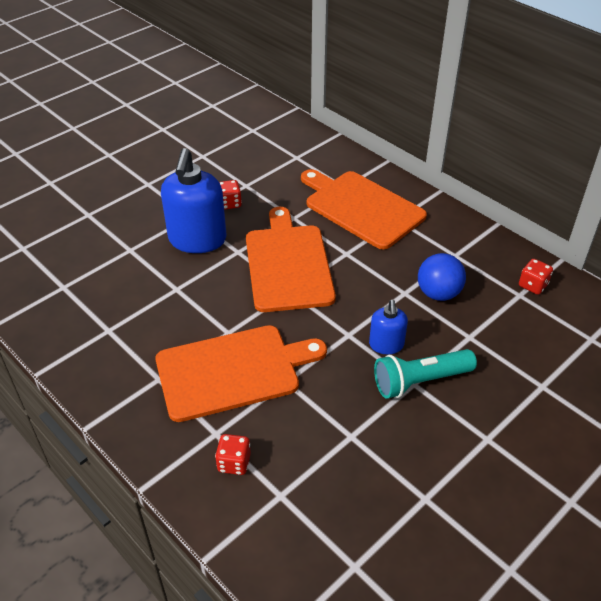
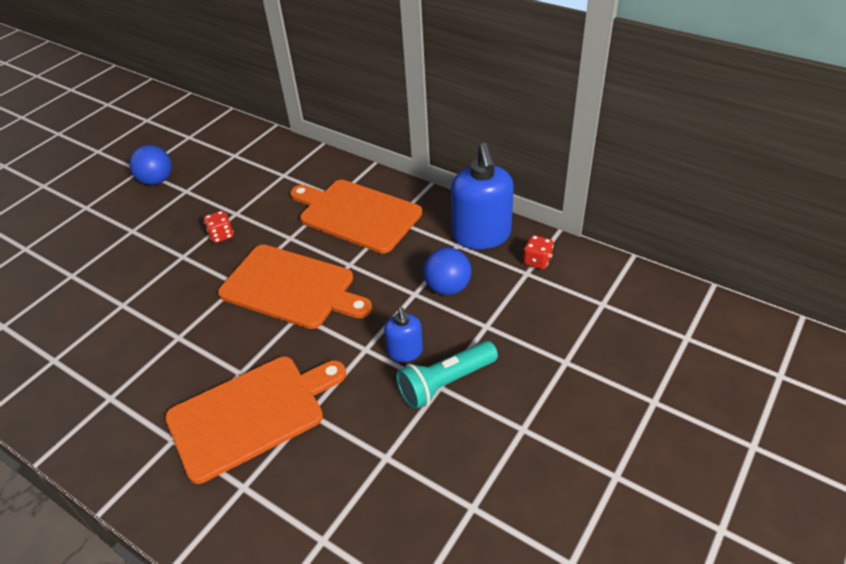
camera: 10 degrees left, 0 degrees up
(177, 141) = (157, 180): none -> blue ball
(197, 240) = (193, 280): blue soap dispenser -> blue soap dispenser (481, 235)
(234, 463) = (267, 515): red dice -> none
(288, 264) = (291, 287): orange cutting board -> orange cutting board turned 135 degrees clockwise

